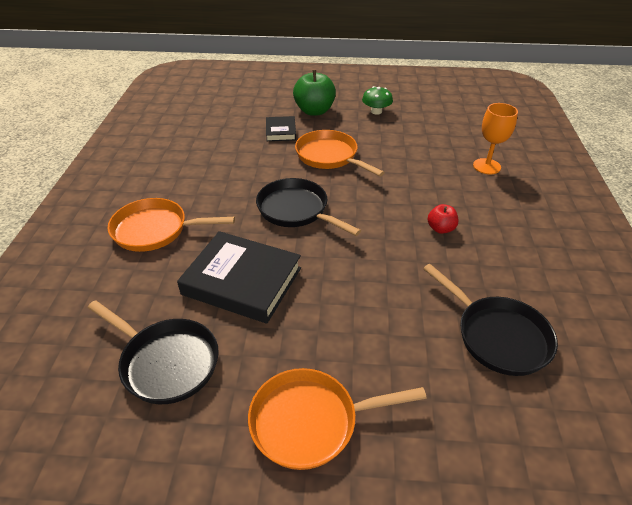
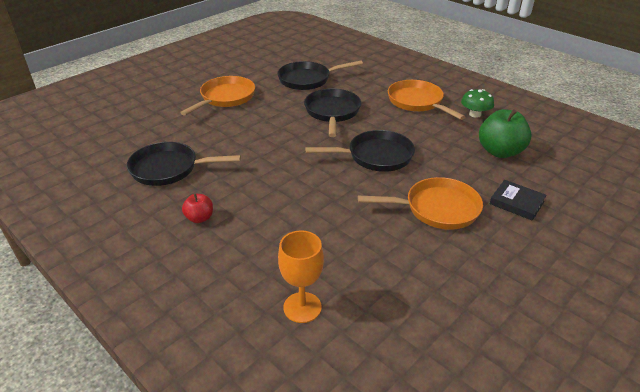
camera: 130 degrees right, 5 degrees down
(155, 230) = (417, 102): orange pan -> orange pan turned 75 degrees counterclockwise
(242, 281) = (332, 112): black book -> black pan
(314, 111) = (552, 248): green apple -> green apple (500, 151)
(376, 111) = (512, 302): green mushroom -> green mushroom (475, 114)
(440, 229) = (268, 208): red apple -> red apple (199, 218)

